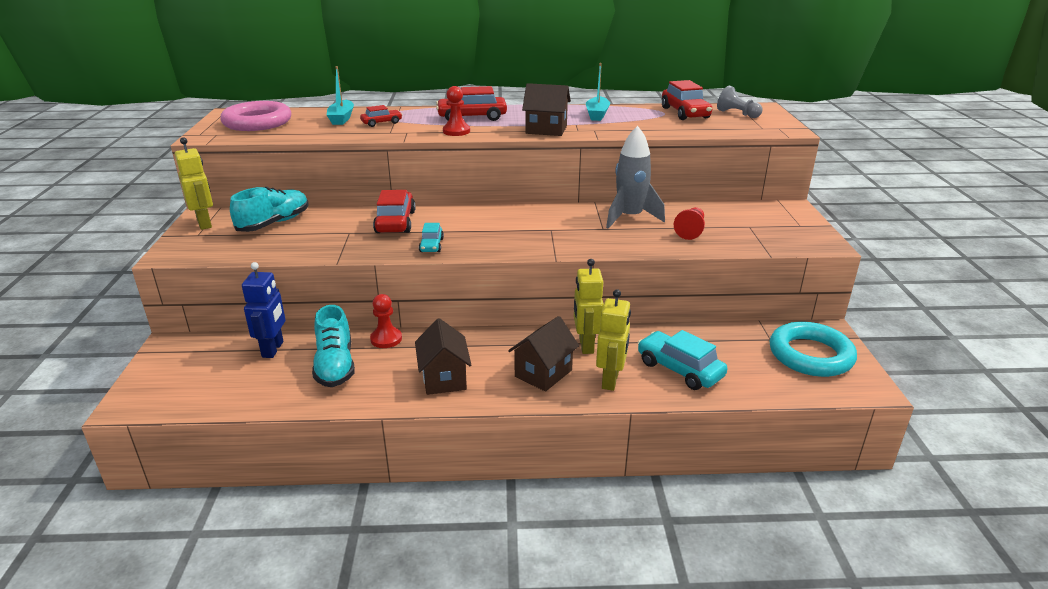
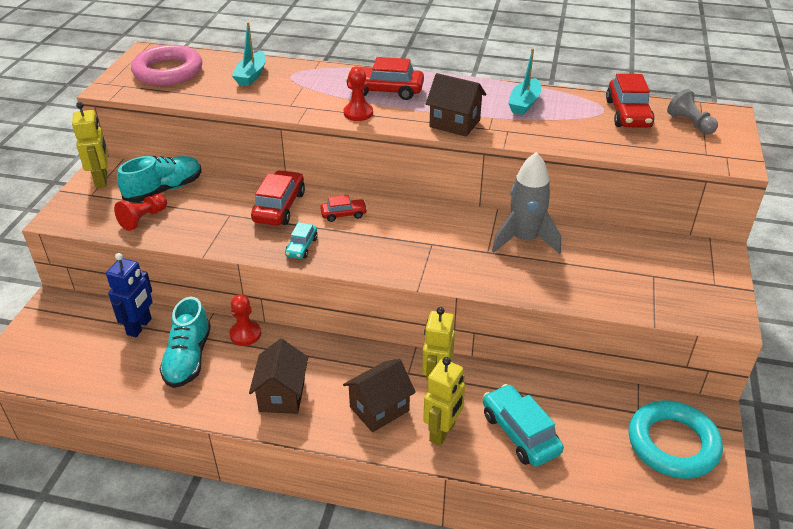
camera: 15 degrees right, 10 degrees up
(381, 123) = (288, 88): red car -> red car (343, 214)
(690, 231) = (582, 272): red pawn -> red pawn (143, 219)

